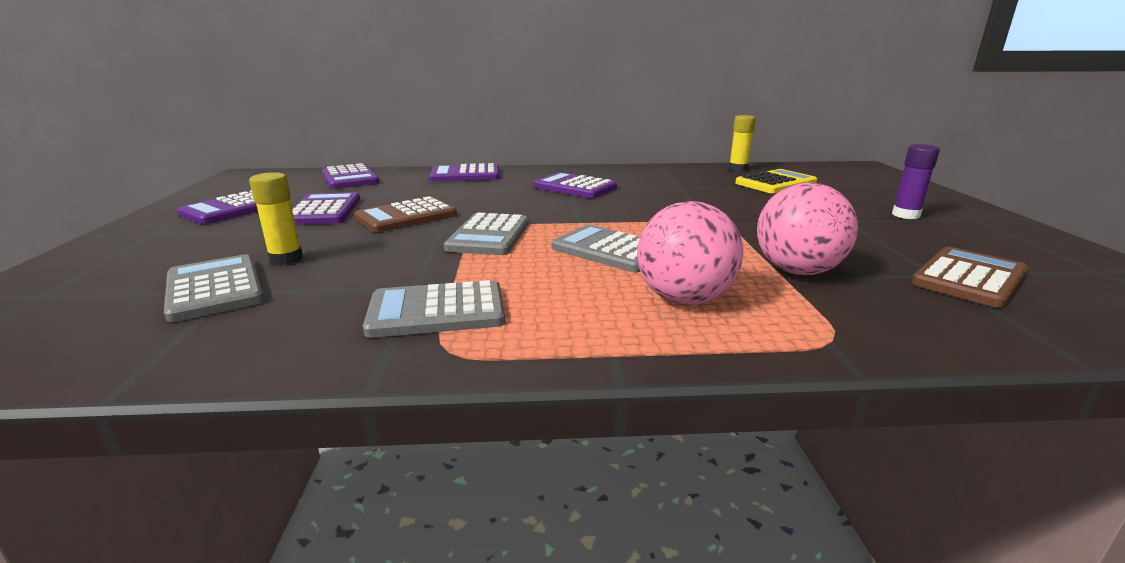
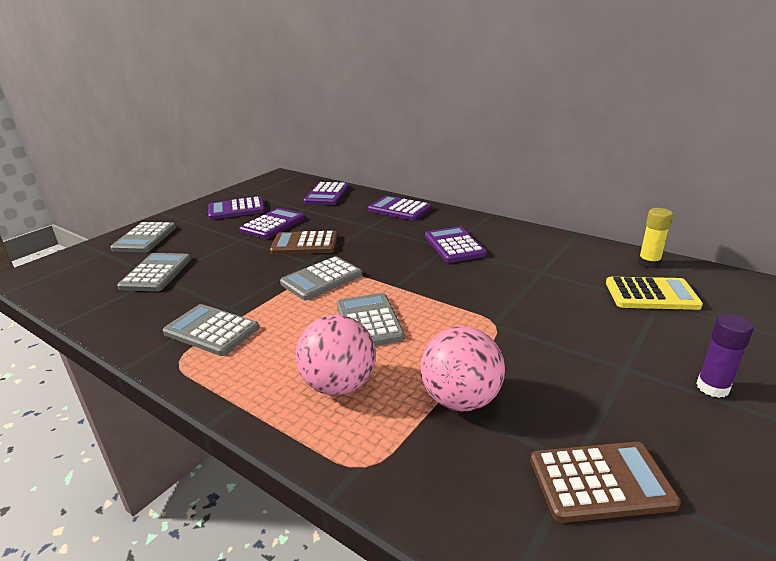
camera: 40 degrees right, 5 degrees up
(108, 263) = (145, 238): none -> grey calculator
(286, 259) = (206, 262): yellow glue stick -> none

